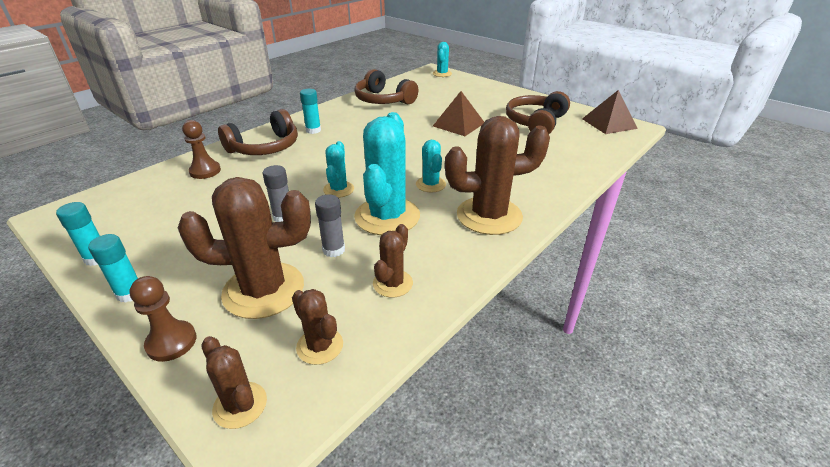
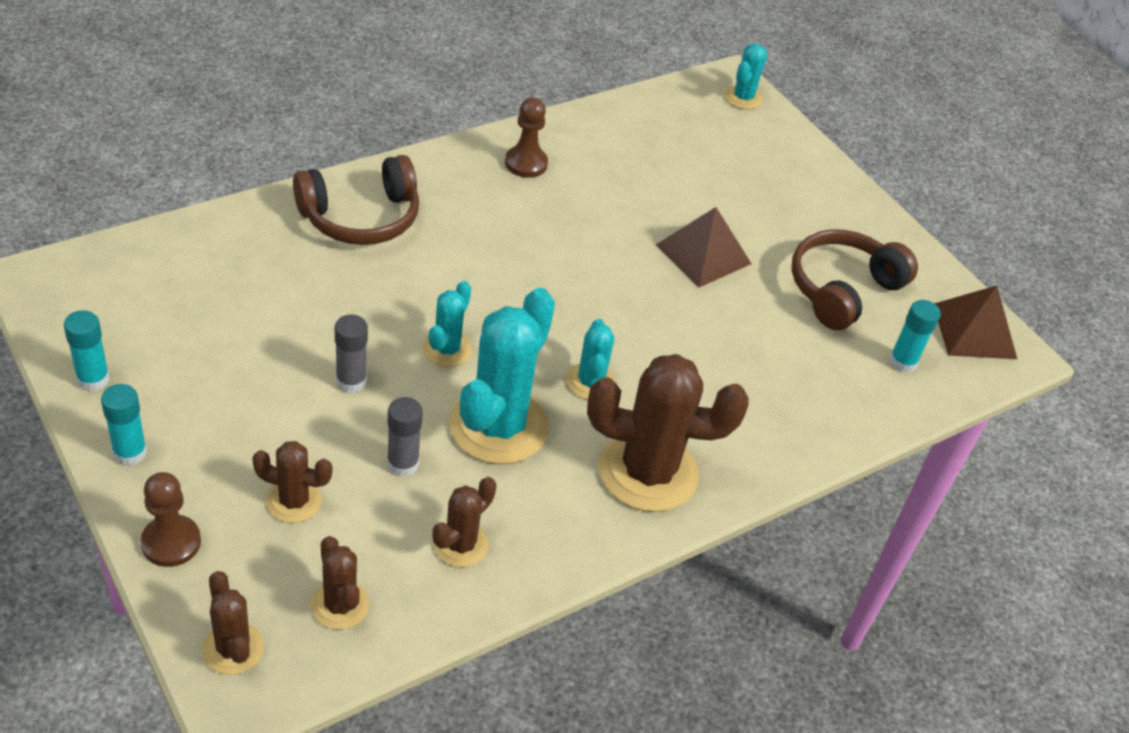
camera: 10 degrees right, 10 degrees up
(205, 171) = (258, 247): brown pawn -> brown pawn (526, 163)
(263, 290) = (294, 501): brown cactus -> brown cactus, size x0.51
(313, 130) = (450, 197): turquoise glue stick -> turquoise glue stick (902, 362)
(383, 100) = (599, 148): brown headphones -> none

